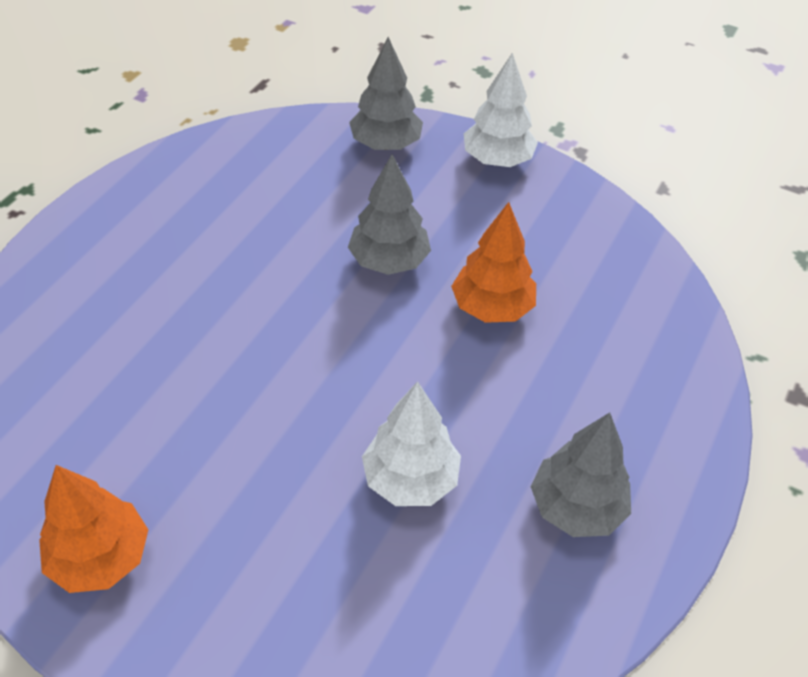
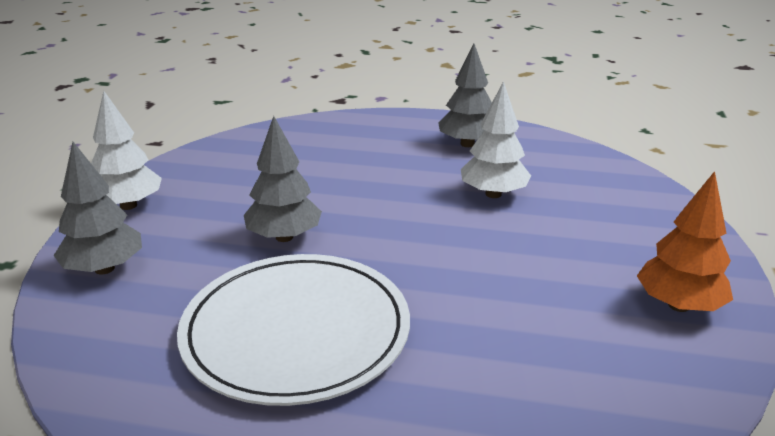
camera: 105 degrees left, 20 degrees down
(235, 246) = (296, 332): none -> white plate
(492, 308) = (318, 186): orange tree -> none

